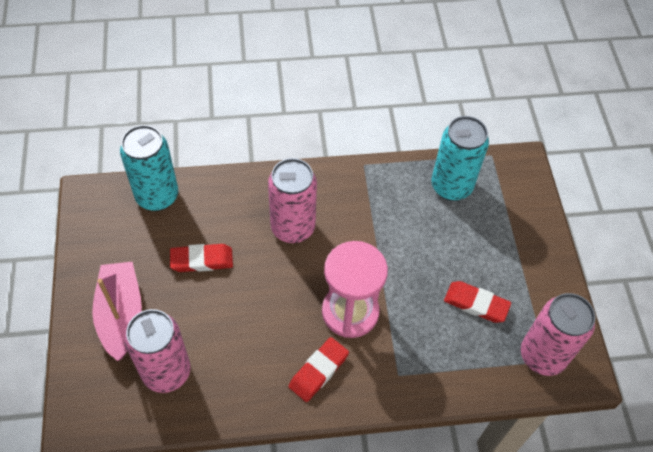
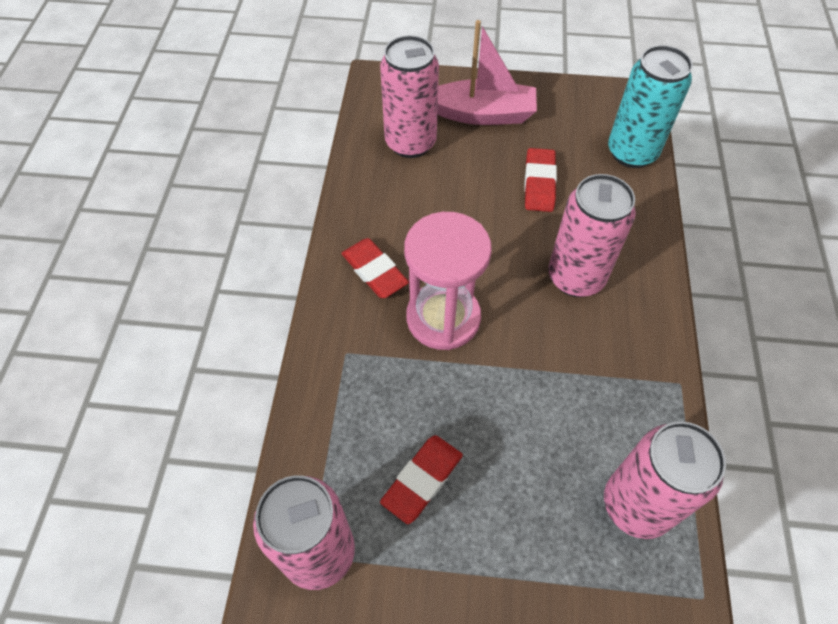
camera: 105 degrees right, 0 degrees up
(451, 186) = (636, 505): turquoise can -> pink can

